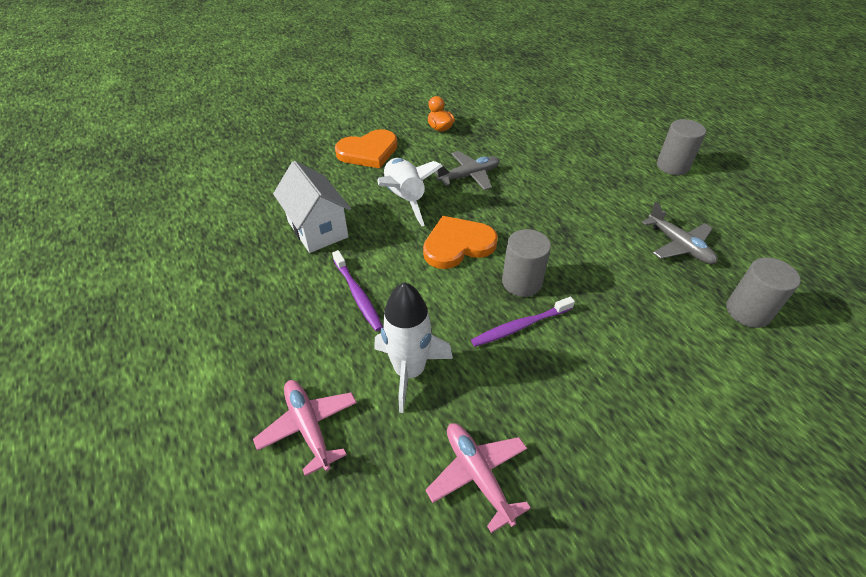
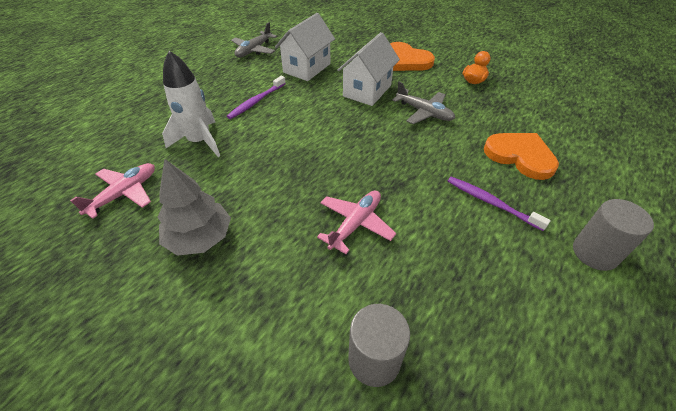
camera: 65 degrees right, 0 degrees up
(308, 427) = (147, 117): pink plane -> pink plane (355, 224)
(404, 198) = (367, 91): white rocket -> white house
(457, 245) = (334, 129): orange heart -> orange heart (520, 156)
(520, 326) = (264, 183): purple toothbrush -> purple toothbrush (491, 202)
(521, 282) = (313, 172): grey cylinder -> none
(585, 402) = (200, 238): none -> grey tree
(679, 245) = (444, 278): grey plane -> grey plane (254, 50)

